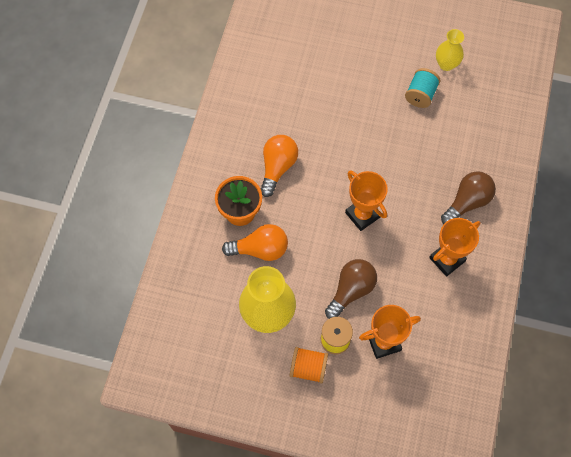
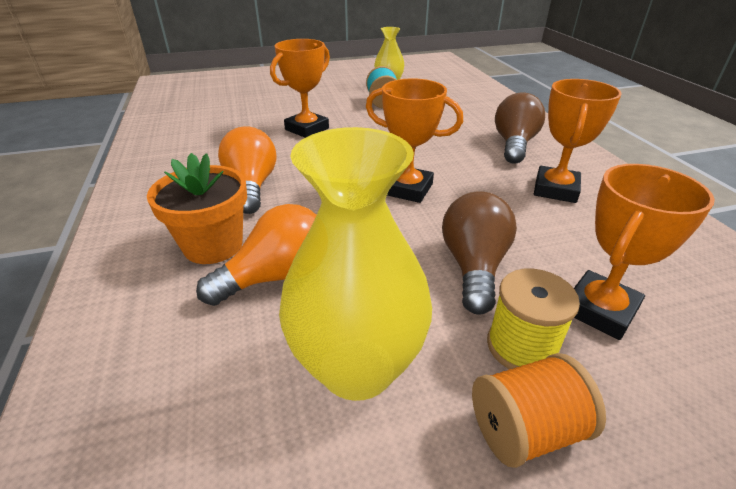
camera: 30 degrees left, 30 degrees down
(342, 111) = (307, 129): none -> orange trophy

